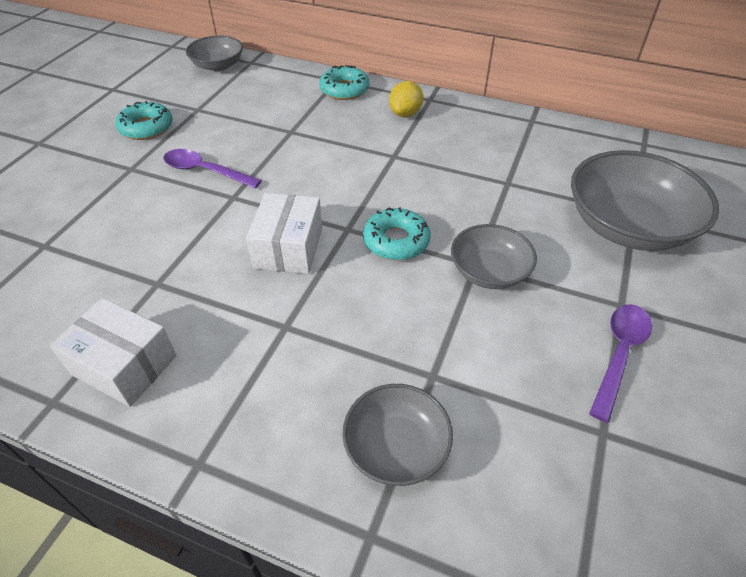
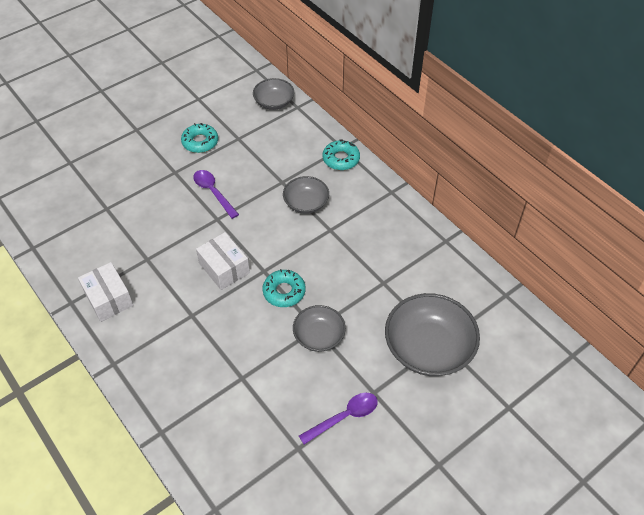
camera: 30 degrees right, 5 degrees up
(288, 247) = (224, 268): white box -> white box turned 75 degrees counterclockwise
(396, 447) = (199, 402): grey bowl -> grey bowl (306, 203)
(405, 114) = (364, 198): yellow lemon -> none

